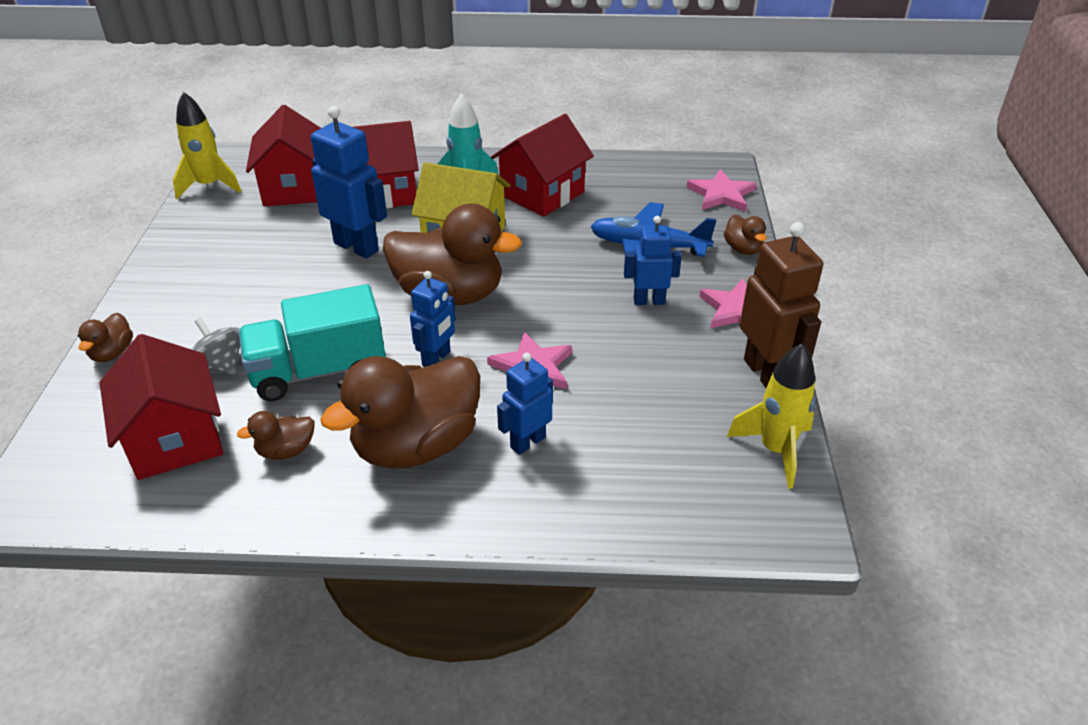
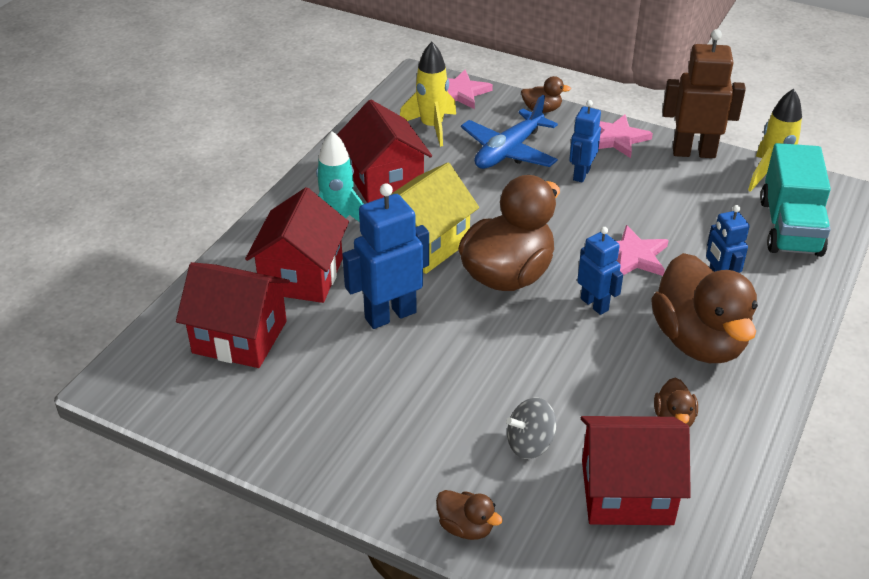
camera: 65 degrees left, 0 degrees up
(209, 186) = (176, 405): yellow rocket -> yellow rocket (431, 127)
(319, 371) = (575, 379): turquoise truck -> turquoise truck (790, 227)

